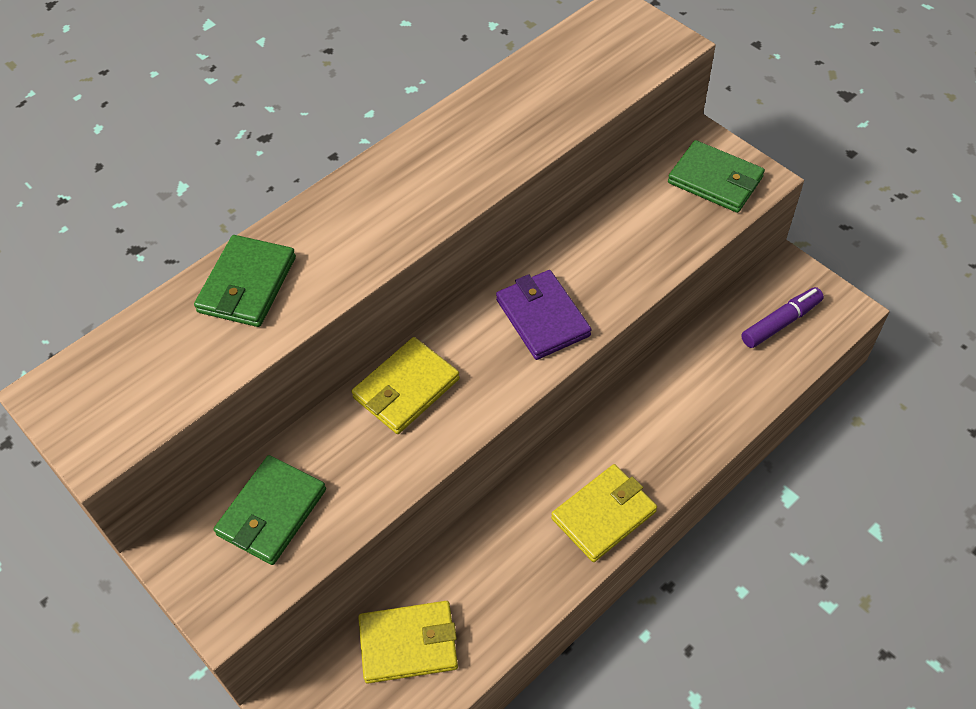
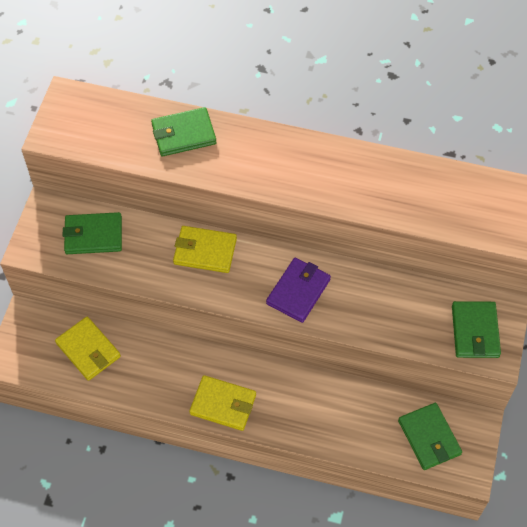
camera: 55 degrees right, 5 degrees up
(781, 323) = (429, 438): purple marker -> green wallet

